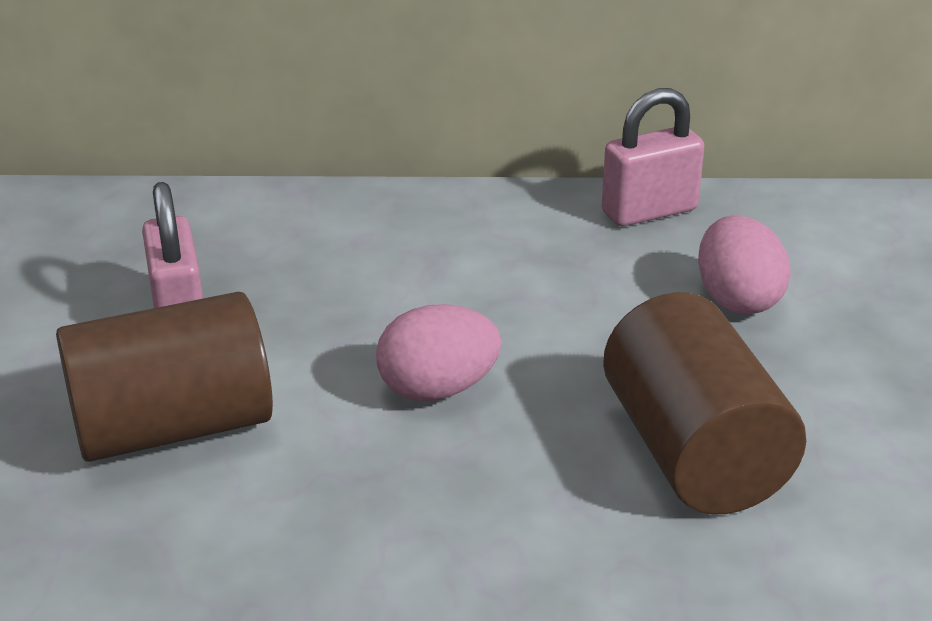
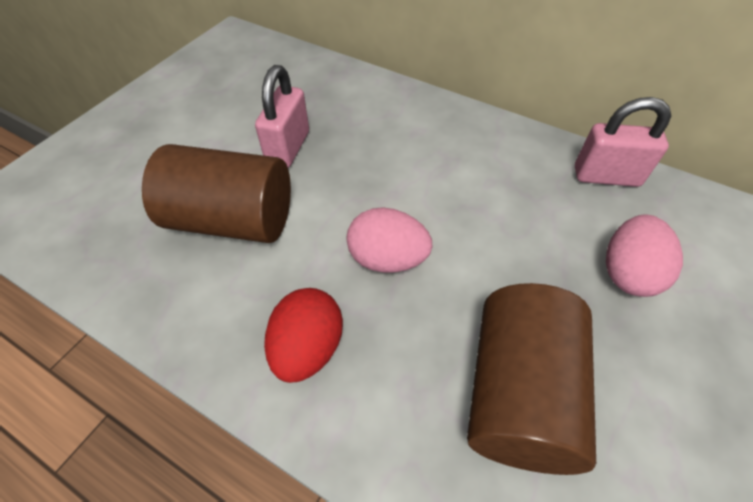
camera: 30 degrees right, 20 degrees up
(410, 513) = (308, 348): none -> red egg

